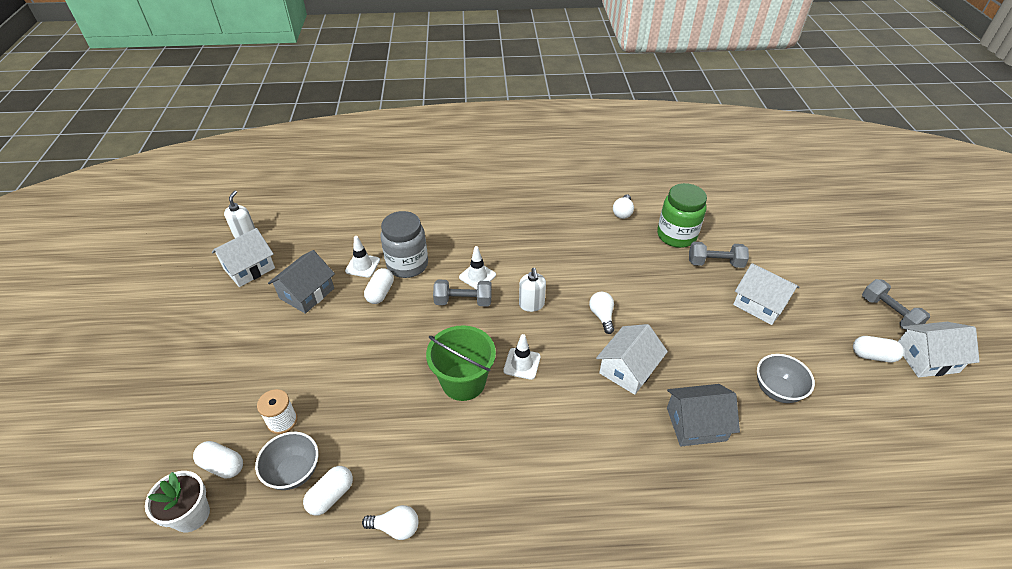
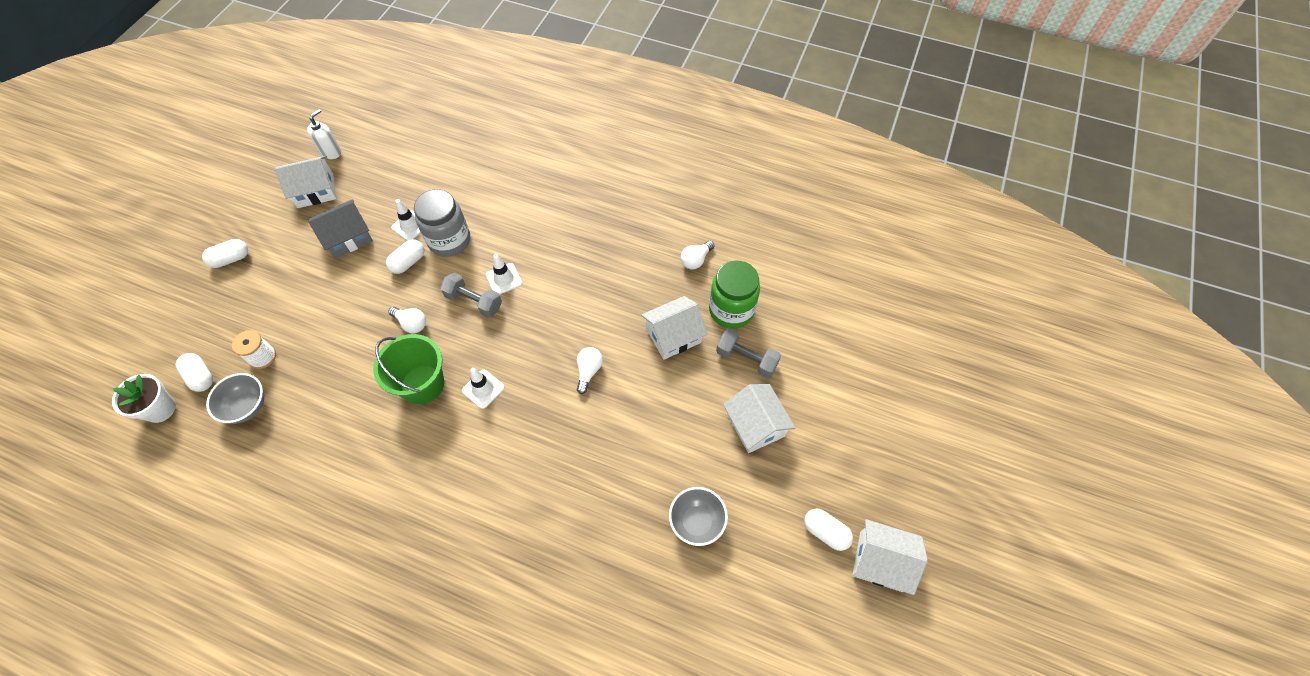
camera: 25 degrees right, 15 degrees up
(331, 496) = (262, 440): white capsule -> white capsule (231, 259)
(395, 527) = (292, 490): white light bulb -> white light bulb (411, 323)
(531, 304) = (532, 331): white soap dispenser -> none
(628, 369) = (573, 437): white house -> white house (673, 335)
(696, 424) = (594, 519): grey house -> none
(889, 313) = (886, 495): grey dumbbell -> none

